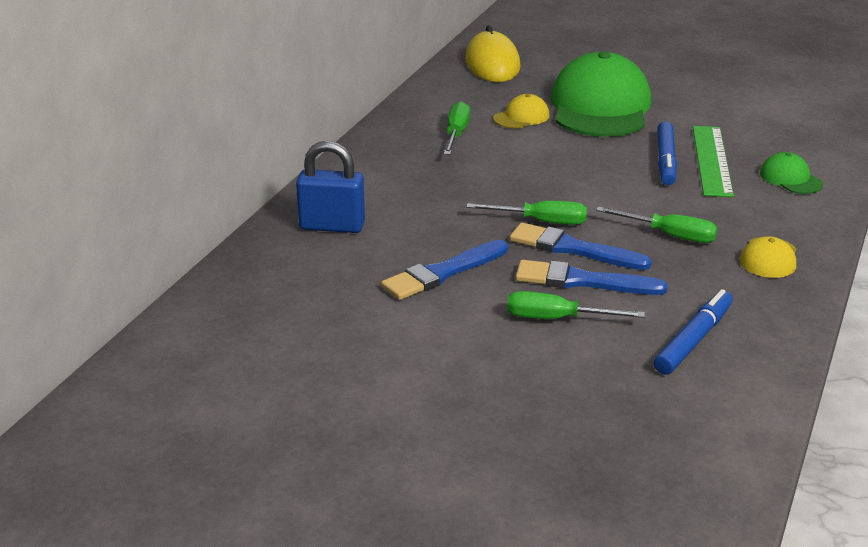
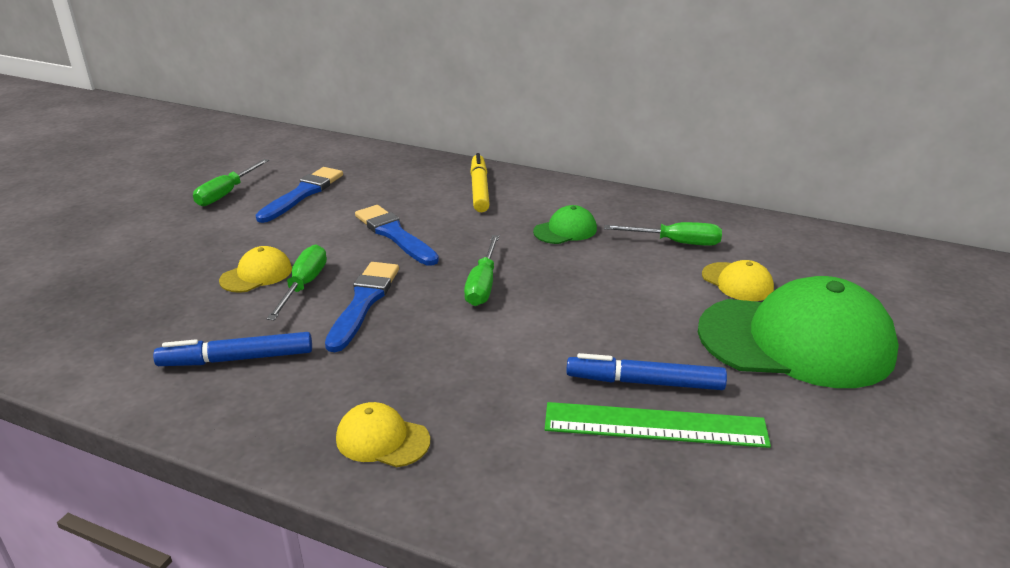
camera: 90 degrees right, 0 degrees up
(332, 226) = (479, 189): blue padlock -> yellow marker
(492, 63) = (892, 267): yellow mouse -> none
(538, 352) = (256, 274): none -> yellow cap
(573, 249) = (426, 300): blue brush -> blue brush (303, 194)
(669, 235) = (447, 365): green screwdriver -> green screwdriver (226, 193)
(693, 340) = (237, 359): blue marker -> blue marker turned 135 degrees clockwise
(790, 178) = (609, 502): green cap -> green cap (565, 230)

